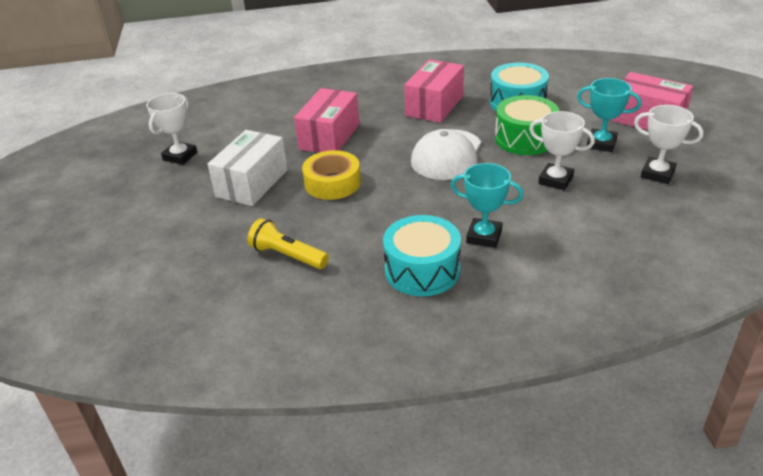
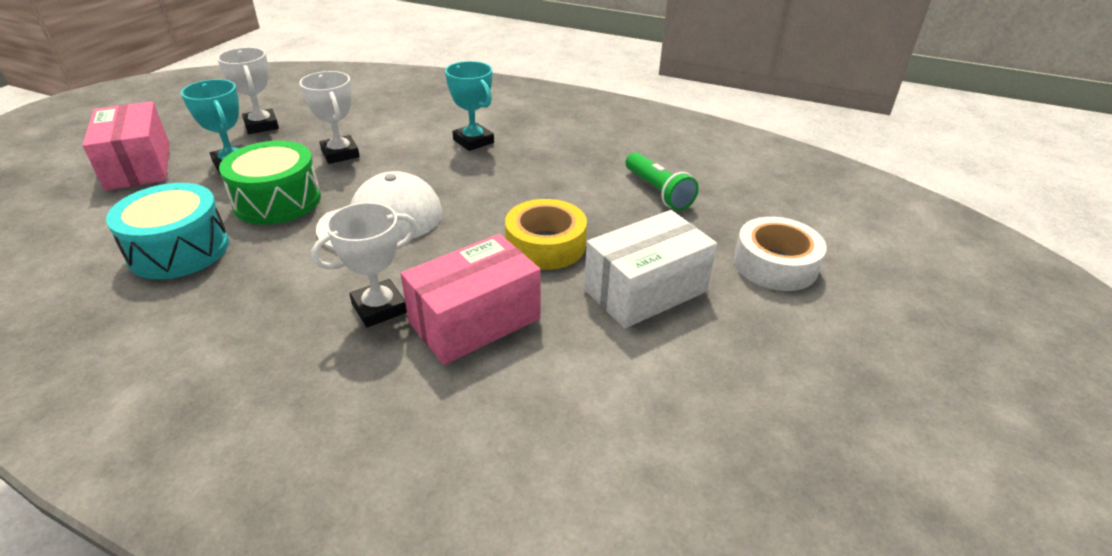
camera: 150 degrees left, 0 degrees up
(175, 232) = (775, 264): none -> white tape
(180, 156) = (740, 404): white trophy -> white trophy (379, 308)
(287, 255) = (658, 192): yellow flashlight -> green flashlight
(422, 270) = (552, 140): turquoise drum -> none
(434, 105) = (267, 302): pink box -> none

